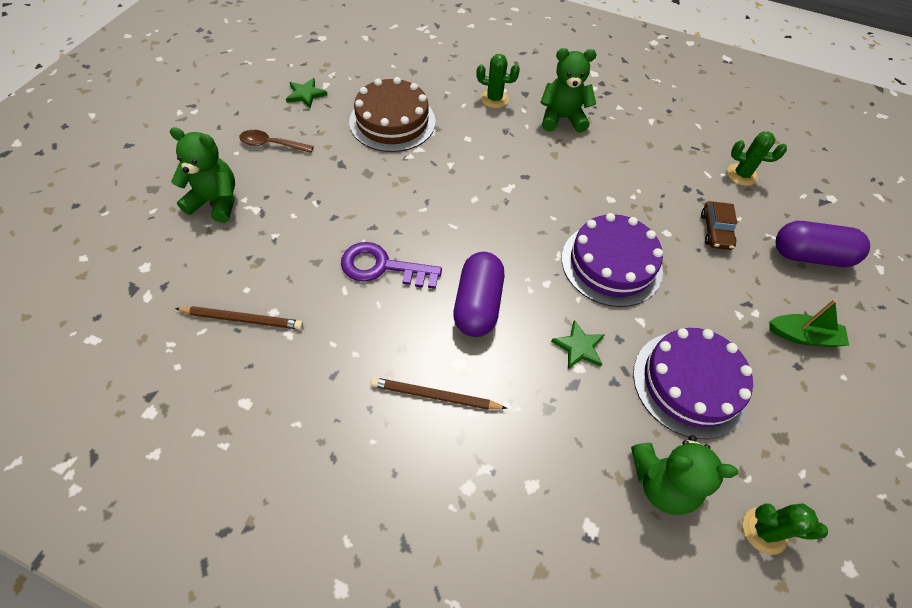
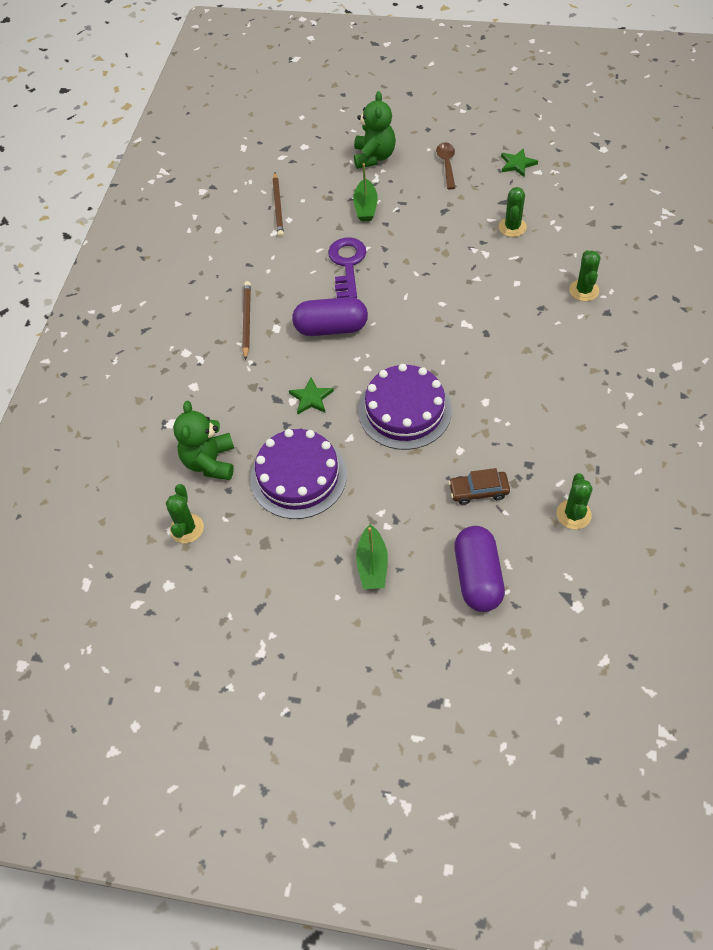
camera: 85 degrees right, 0 degrees up
(296, 228) = (365, 207): none -> green boat
(392, 121) = (512, 227): brown cake -> green cactus
(562, 118) = (583, 348): green teddy bear -> none

